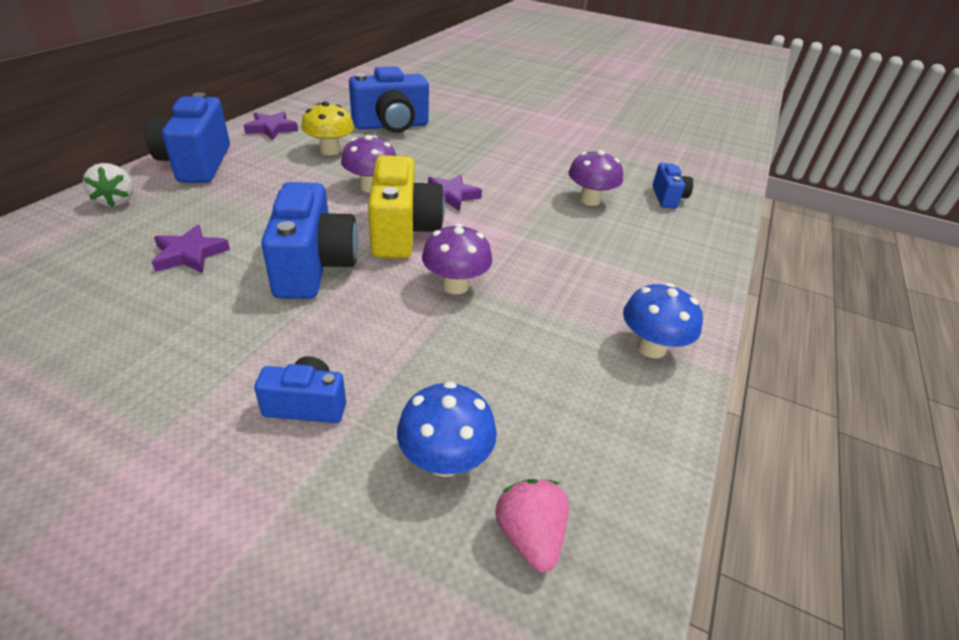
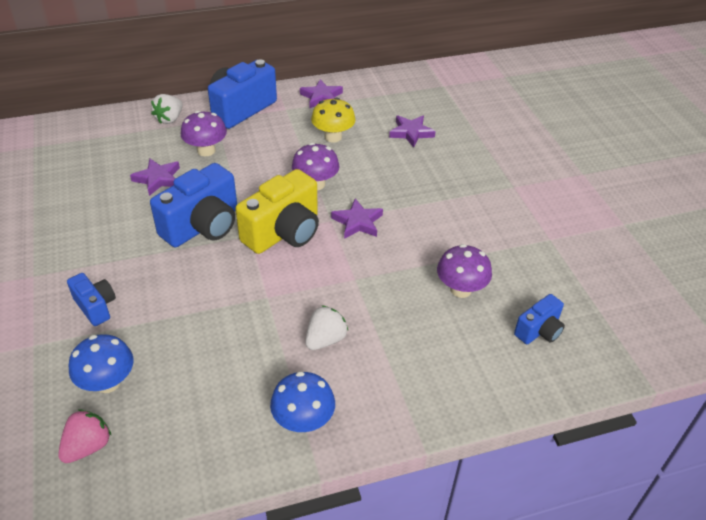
camera: 50 degrees right, 5 degrees up
(391, 126) = (411, 133): blue camera -> purple star
(455, 285) = (257, 292): purple mushroom -> purple mushroom (206, 150)
(566, 283) = (325, 339): none -> white strawberry

